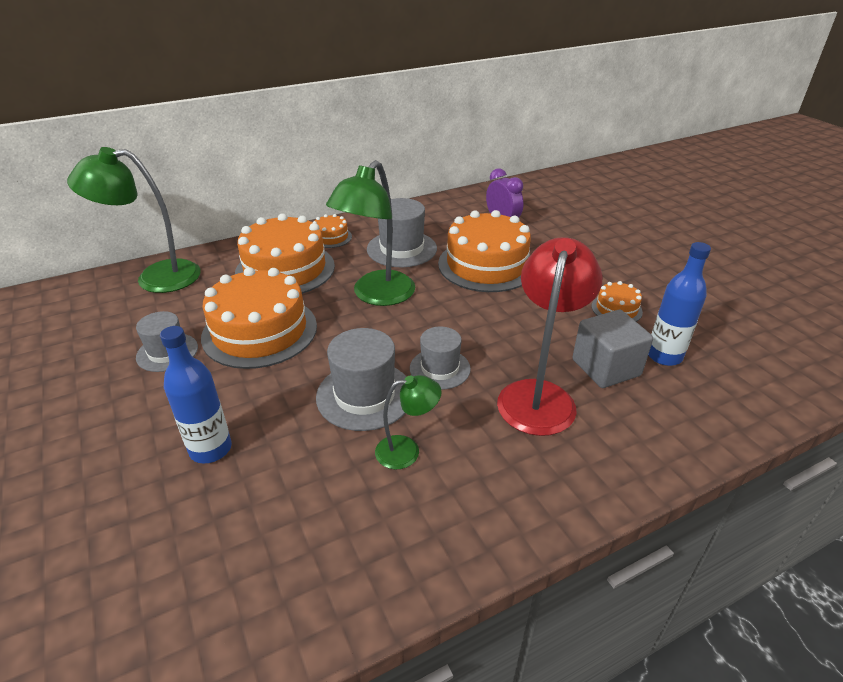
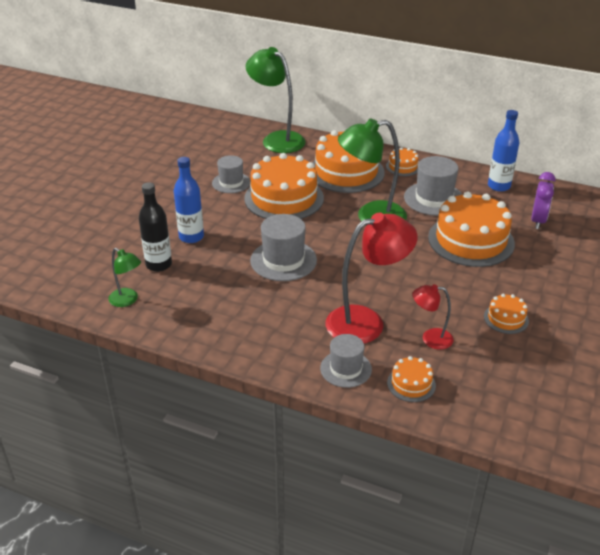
camera: 50 degrees right, 0 degrees up
(218, 520) = (159, 264): none -> black bottle
(407, 450) = (263, 295): green lamp -> green lamp (127, 300)
(440, 368) = (339, 274): grey hat -> grey hat (346, 369)
(606, 367) = (430, 338): grey cube -> red lamp
(664, 356) = (480, 360): blue bottle -> blue bottle (499, 186)
(668, 422) = (411, 384): none -> orange cake

